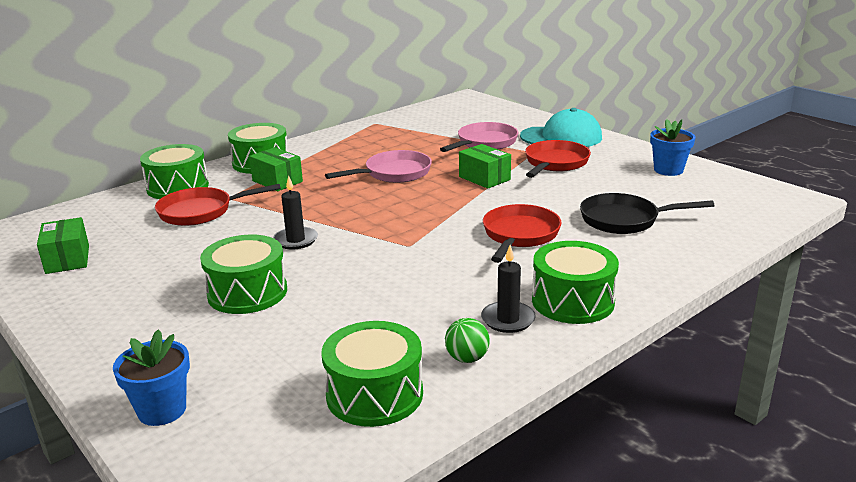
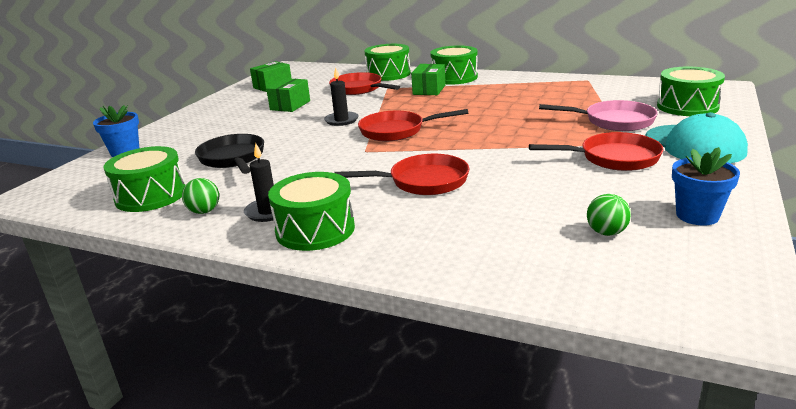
camera: 65 degrees right, 0 degrees up
(247, 292) = (260, 130): green drum -> green drum (687, 106)
(376, 221) = (396, 131): none -> red pan
(394, 173) = (491, 112): pink pan -> none
(484, 178) = (529, 141): green box -> green box (290, 105)
(624, 220) = (513, 218): black pan -> black pan (233, 158)
(671, 199) = (606, 232): none -> green ball

